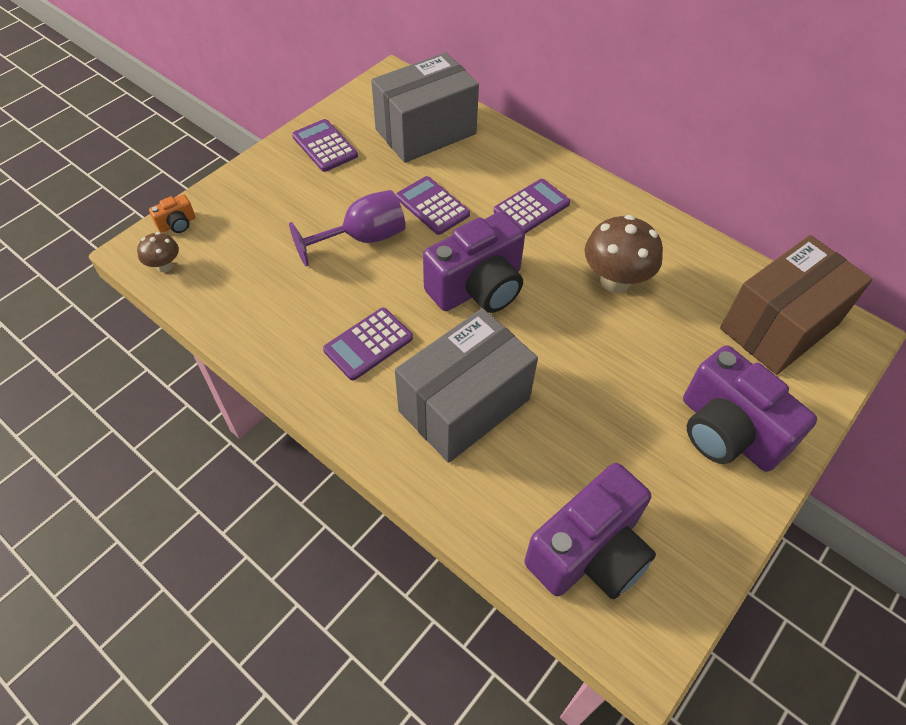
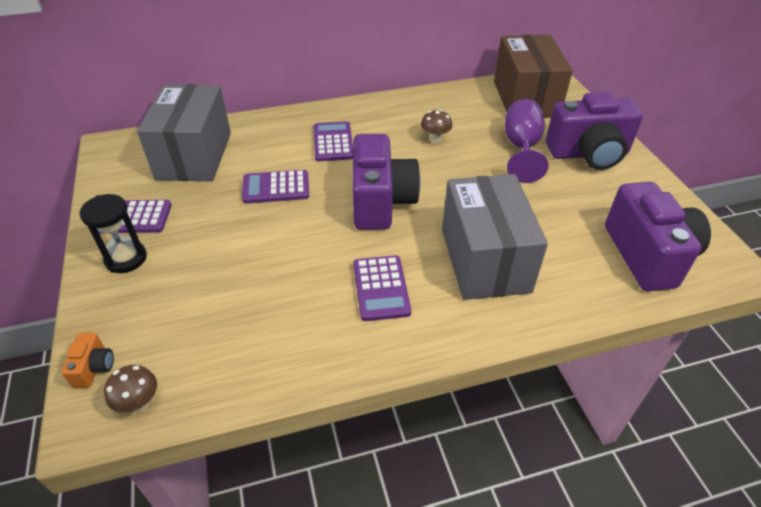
camera: 55 degrees left, 10 degrees down
(281, 172) = (126, 259): none -> black hourglass
(362, 238) = (265, 241): purple goblet -> purple goblet (521, 148)
(615, 281) = (435, 139): brown mushroom -> brown mushroom, size x0.53

